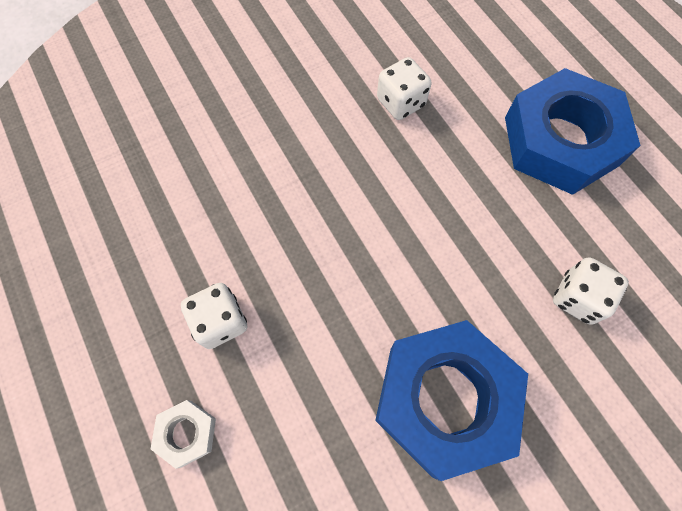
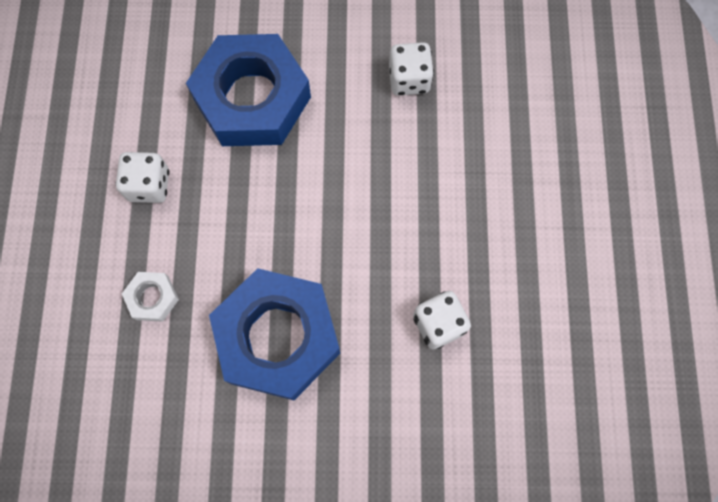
camera: 30 degrees right, 5 degrees up
(186, 433) = (79, 253): white nut -> white nut (152, 298)
(560, 141) = (526, 188): blue nut -> blue nut (252, 98)

